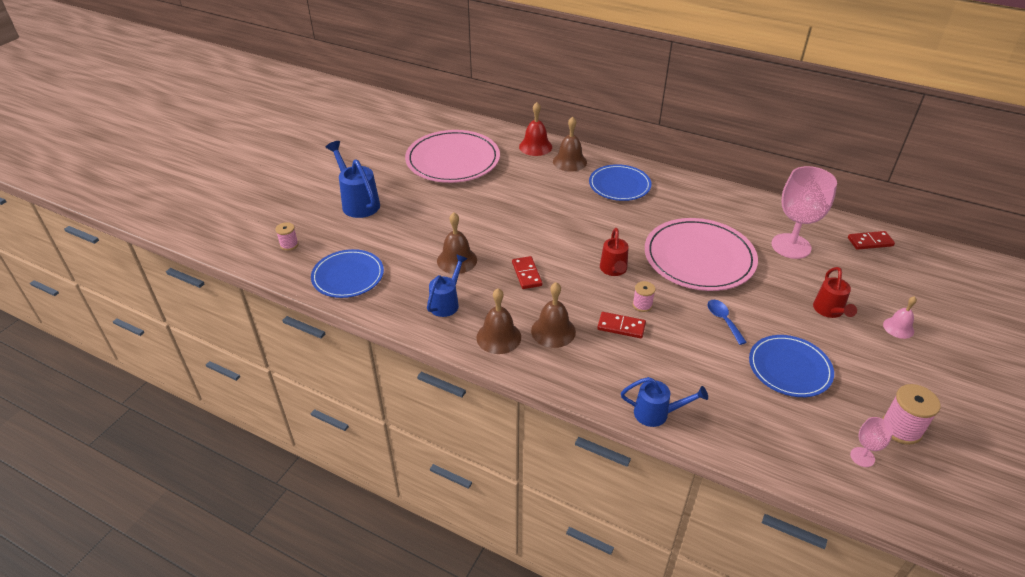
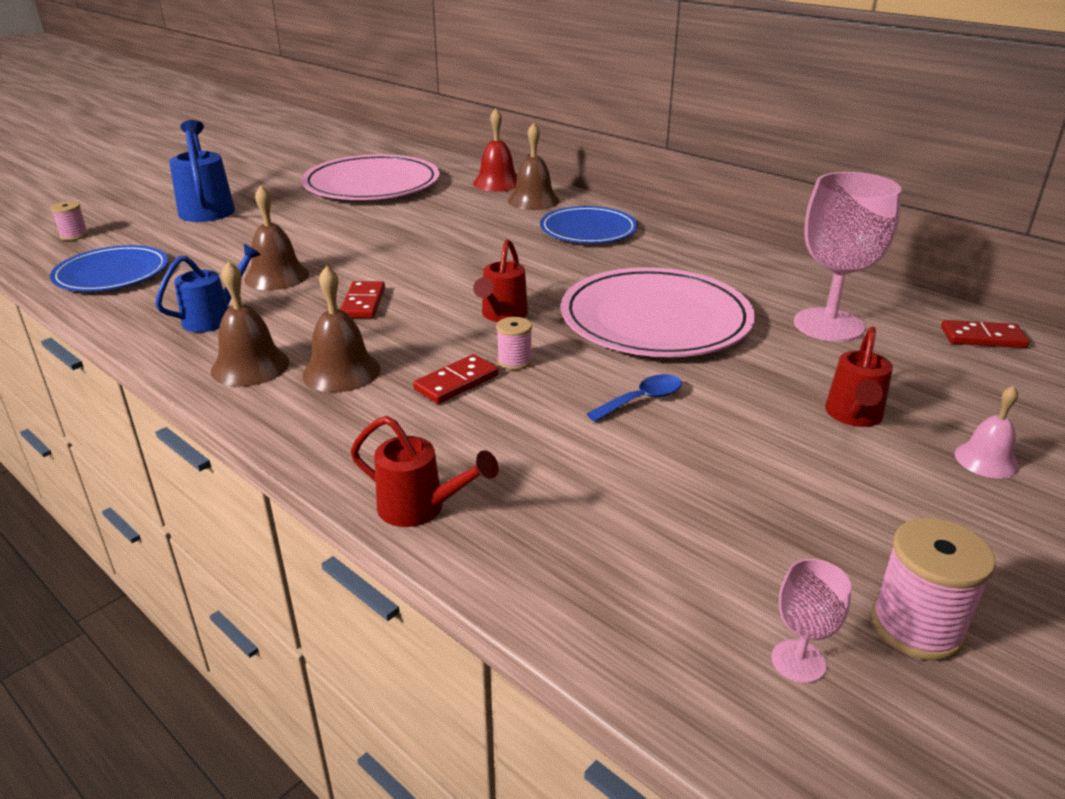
camera: 15 degrees right, 10 degrees down
(621, 327) = (456, 382): red domino -> red domino turned 75 degrees counterclockwise
(657, 414) = (420, 508): blue watering can -> red watering can
(723, 320) = (642, 400): blue spoon -> blue spoon turned 60 degrees clockwise
(789, 368) = (724, 484): blue plate -> none

